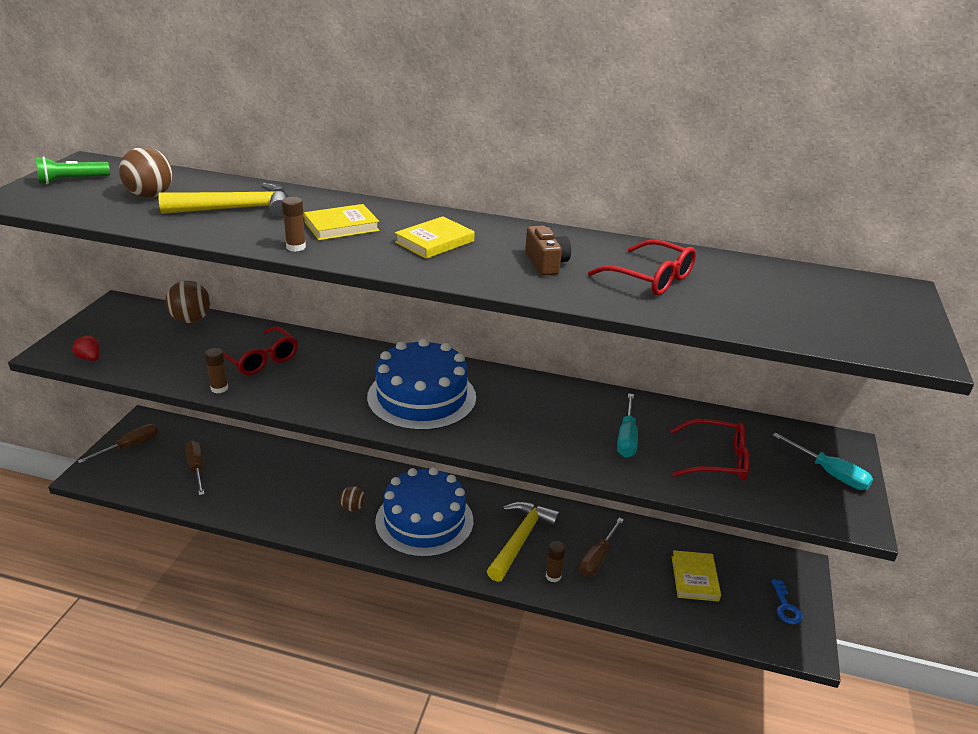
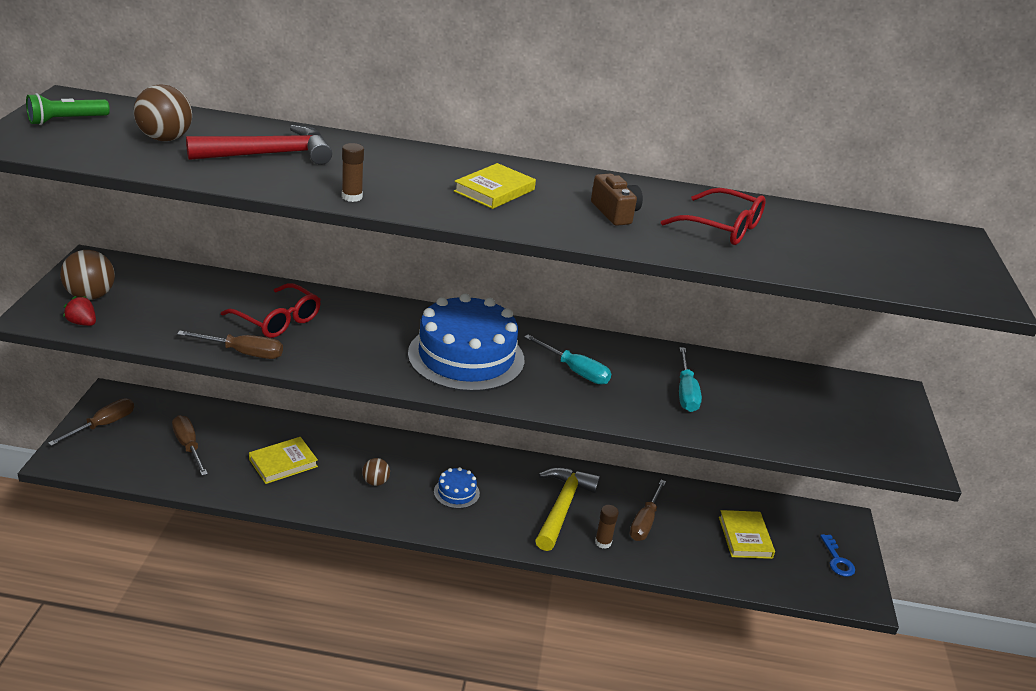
camera: 10 degrees left, 0 degrees up
(191, 320) = (185, 278): brown ball -> brown ball (90, 296)
(219, 388) = (243, 353): brown glue stick -> brown screwdriver
(238, 209) = (270, 154): yellow hammer -> red hammer
(341, 226) = (390, 174): yellow book -> yellow book (283, 463)
(424, 521) = (456, 492): blue cake -> blue cake, size x0.43
(717, 460) = (778, 411): red glasses -> none
(829, 473) = (886, 420): turquoise screwdriver -> turquoise screwdriver (575, 371)

